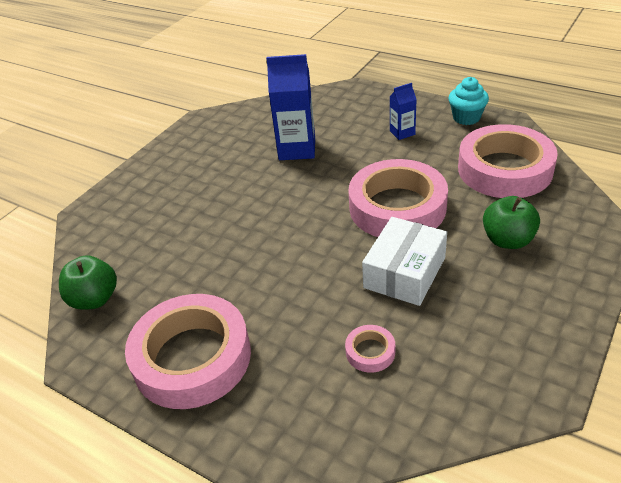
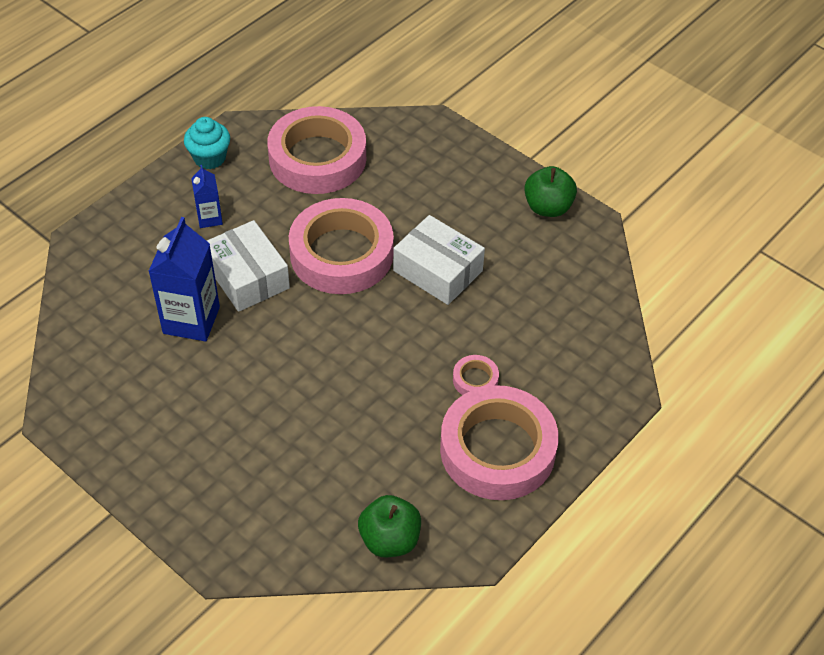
camera: 85 degrees left, 10 degrees up
(350, 164) = (248, 277): none -> white box
(370, 352) = (524, 316): pink tape -> pink tape (475, 380)
(507, 240) = (421, 189): green apple -> green apple (548, 207)

